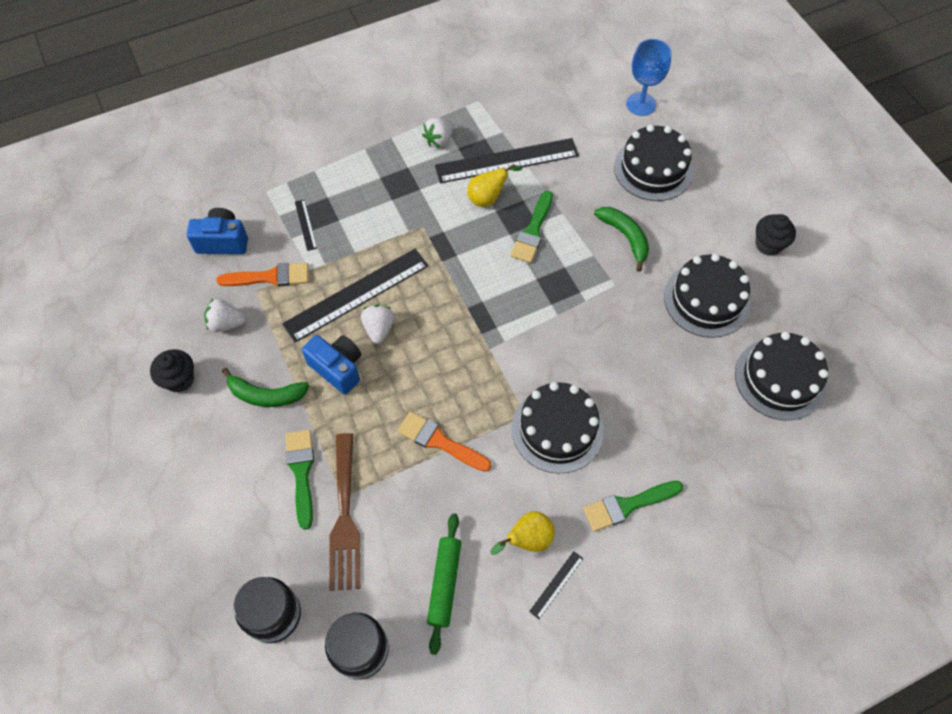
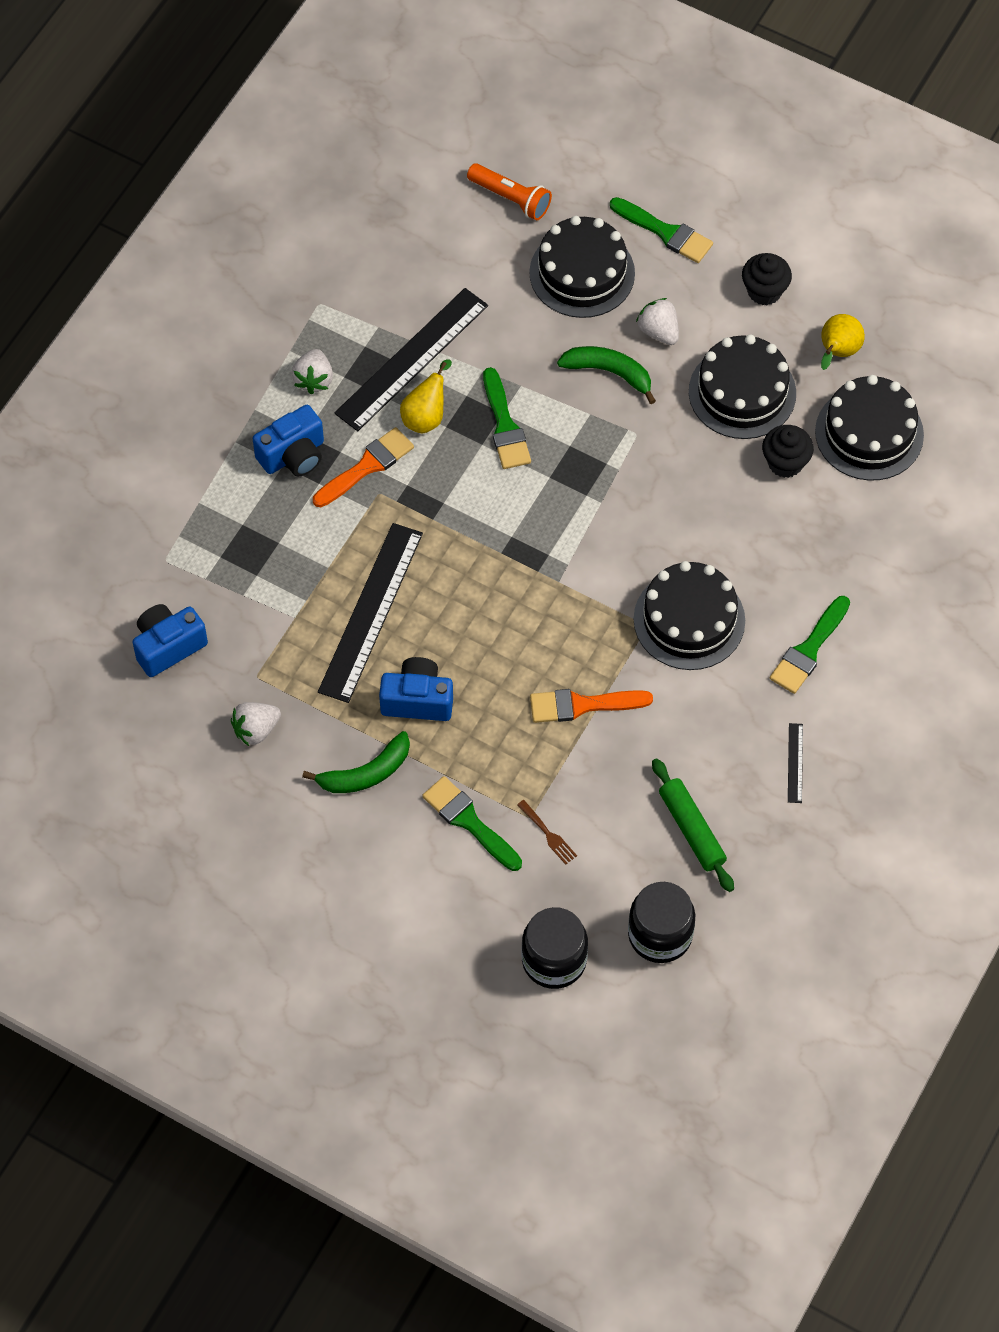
camera: 35 degrees left, 0 degrees up
(179, 379) = (259, 816): black cupcake -> black cupcake (785, 463)
(270, 277) = (258, 652): orange brush -> orange brush (367, 466)
(305, 225) = (246, 571): black ruler -> none
(345, 518) = (548, 834): brown fork -> brown fork, size x0.42
(379, 329) = (426, 633): white strawberry -> white strawberry (659, 331)
(391, 175) = (293, 455): none -> blue camera
(528, 540) = (739, 741): yellow pear -> yellow pear (837, 352)
(641, 104) = (511, 198): blue goblet -> orange flashlight
(726, 174) = (665, 232): none -> green brush

